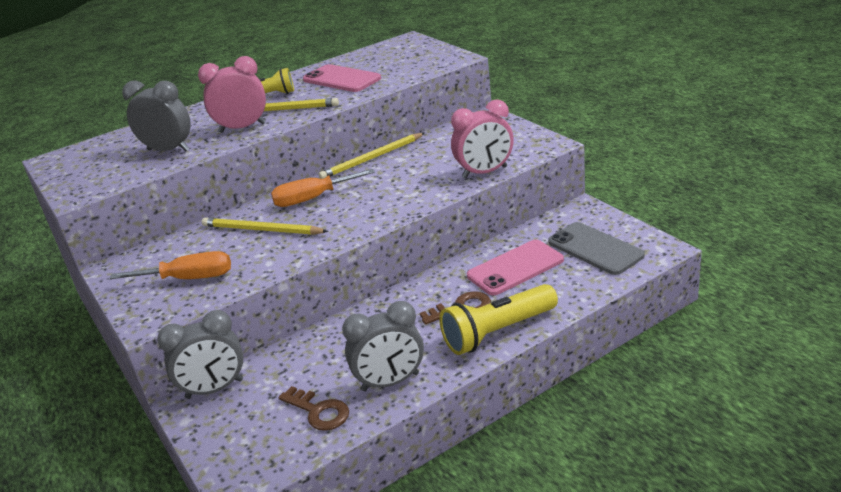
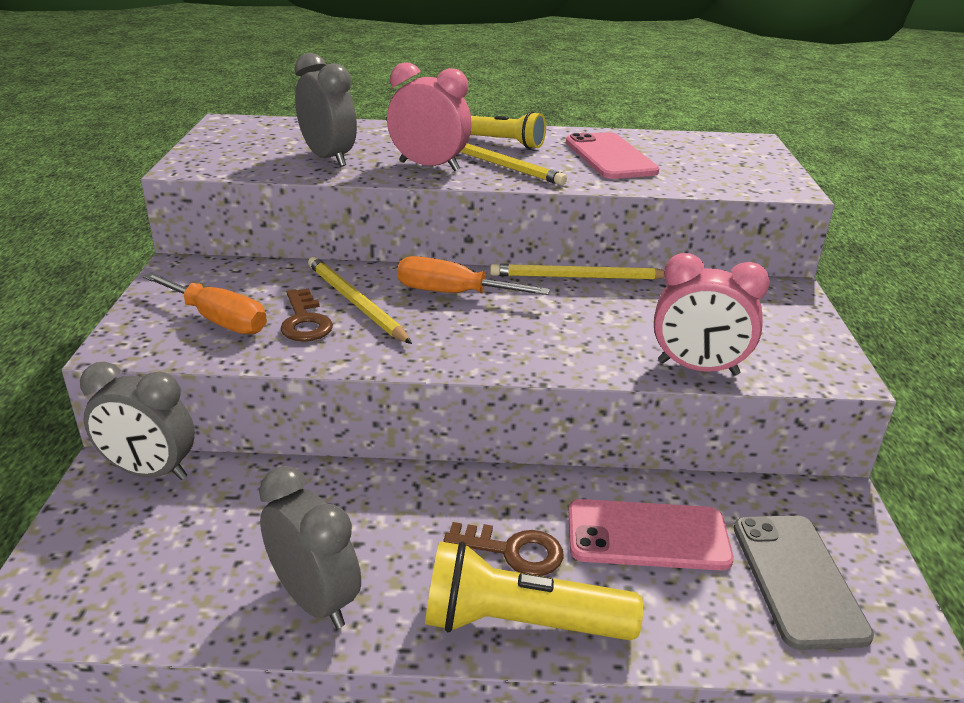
camera: 30 degrees right, 0 degrees up
(319, 411) = (199, 581): brown key -> brown key (305, 321)
(390, 382) = (315, 600): grey clock -> grey clock turned 150 degrees counterclockwise

